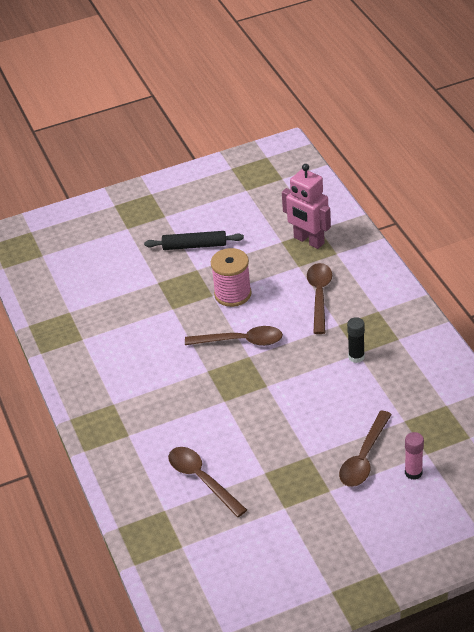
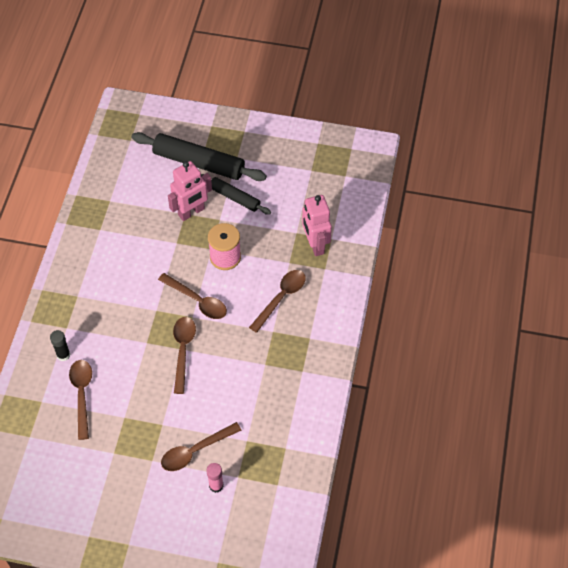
camera: 30 degrees right, 15 degrees up
(131, 238) = (199, 162): none -> black rolling pin
(163, 278) = (191, 212): none -> pink robot
(268, 386) = (183, 350): none -> brown spoon
(356, 357) = (261, 366): black glue stick -> black glue stick (63, 355)

